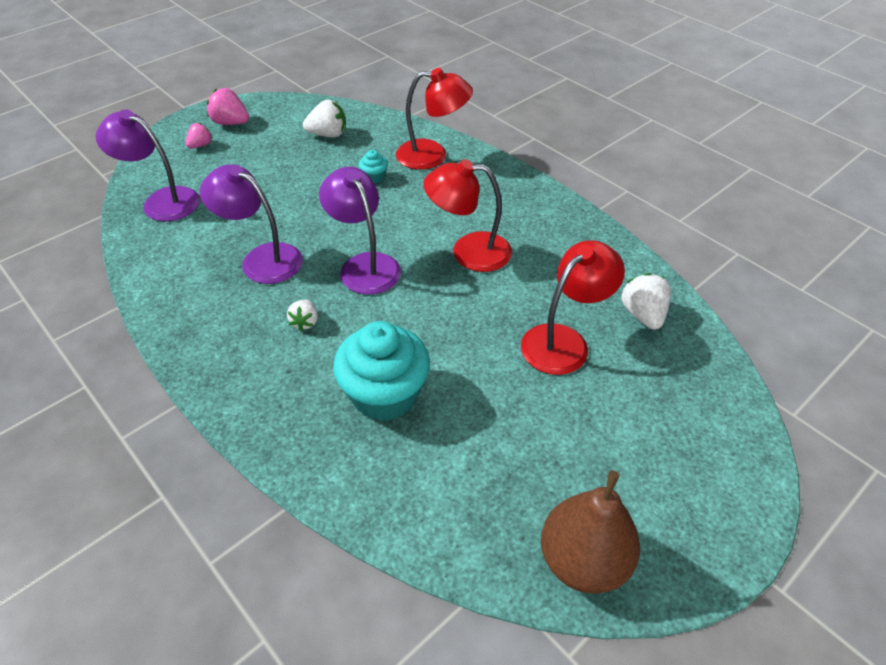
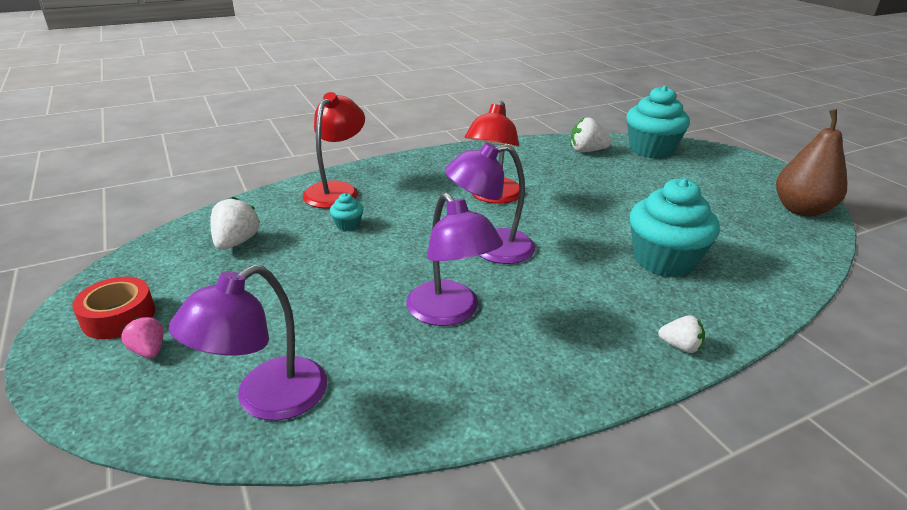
camera: 75 degrees left, 15 degrees down
(231, 123) = (118, 316): pink strawberry -> red tape
(262, 259) = (450, 313): purple lamp -> purple lamp turned 75 degrees counterclockwise
(305, 322) = (565, 293): white strawberry -> white strawberry (680, 346)
(564, 341) = (609, 180): red lamp -> none
(696, 383) = (651, 150): none -> turquoise cupcake

